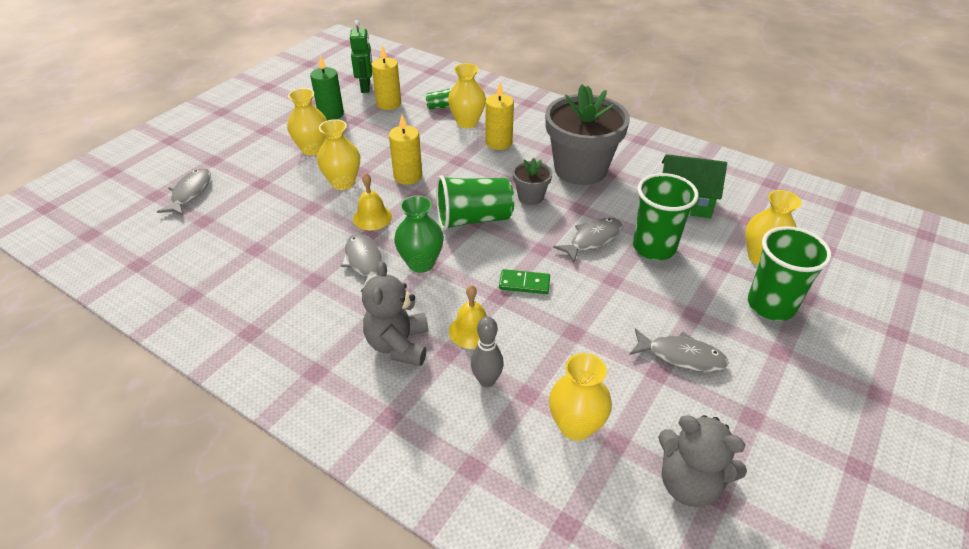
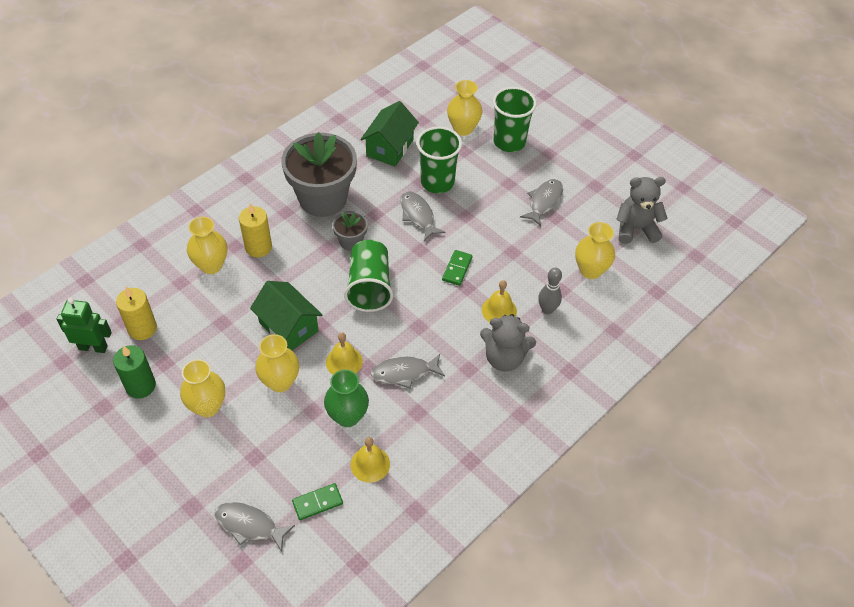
camera: 80 degrees left, 10 degrees up
(208, 227) = (317, 503): none -> green domino
(249, 255) = (370, 464): none -> yellow bell
(408, 176) = (288, 327): yellow candle -> green house
(421, 263) = (416, 332): green vase -> green vase (347, 416)
(440, 107) = (171, 283): green cup -> none
(689, 483) = (635, 229): grey teddy bear -> grey teddy bear turned 135 degrees counterclockwise

